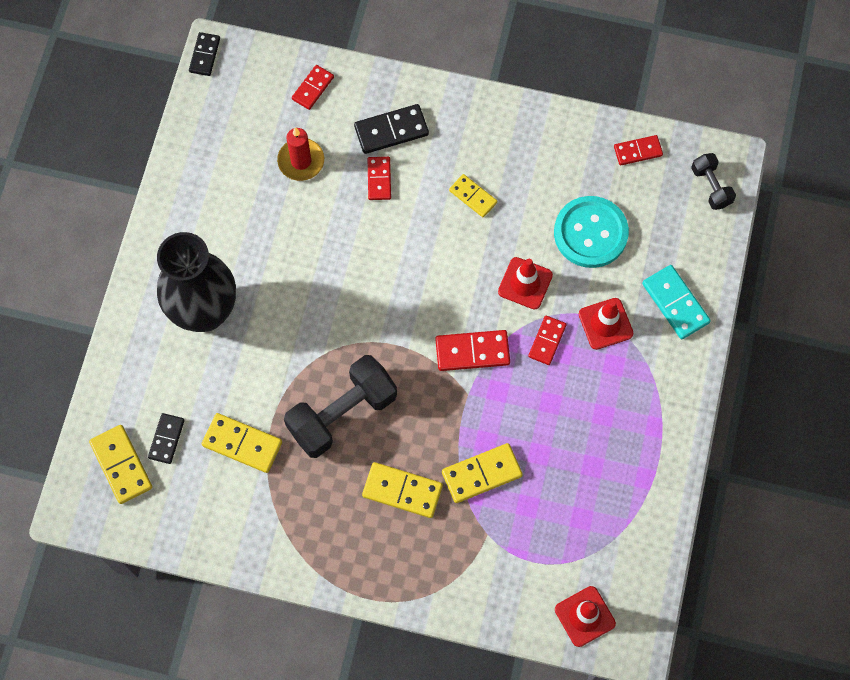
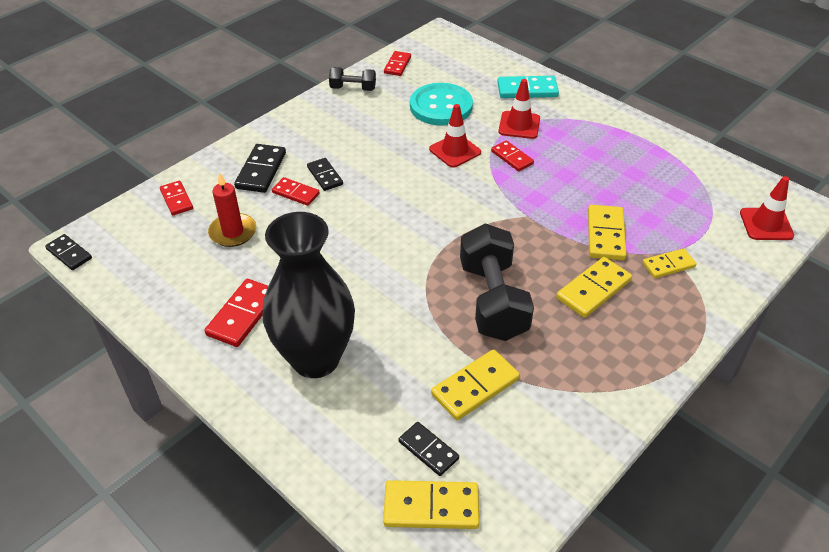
camera: 60 degrees left, 25 degrees down
(417, 189) = (325, 176): none -> black domino
(472, 352) = (492, 199): red domino -> red domino (243, 315)
(473, 196) = (359, 150): yellow domino -> yellow domino (668, 265)
(711, 186) = (452, 46): black dumbbell -> black dumbbell (353, 88)

